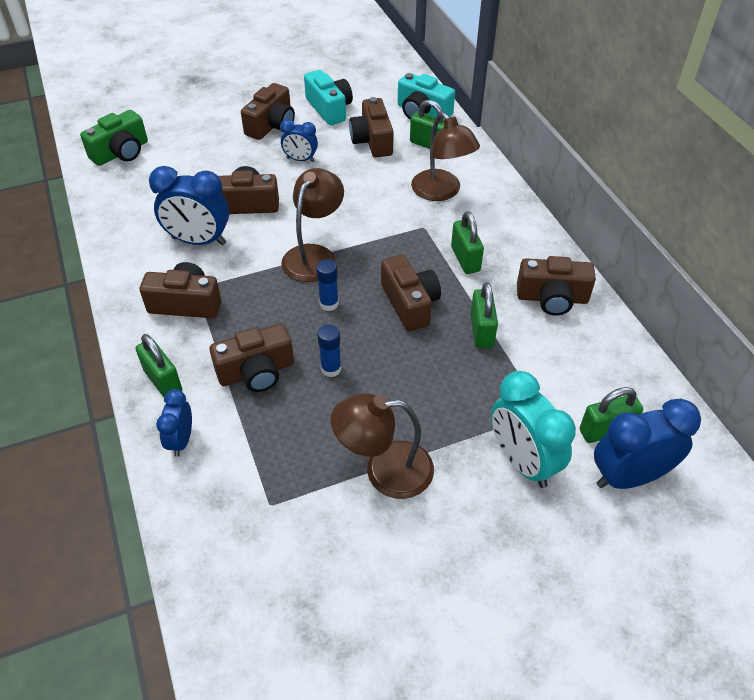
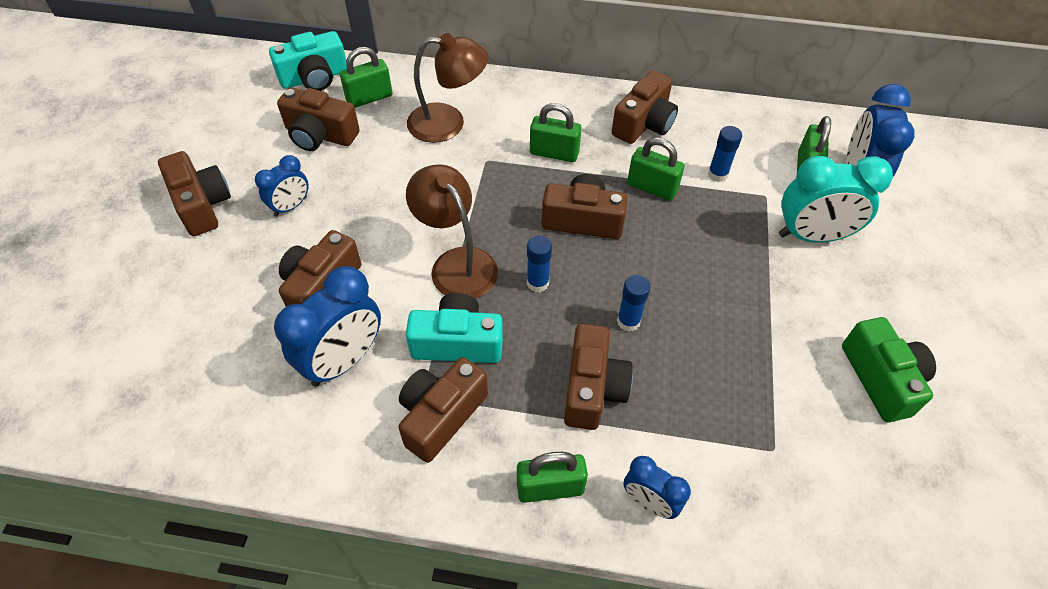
camera: 60 degrees left, 5 degrees up
(121, 152) = (86, 381): green camera -> green camera (881, 379)
(329, 109) = (228, 143): turquoise camera -> turquoise camera (457, 342)
(385, 470) = (776, 336): brown lamp -> none
(537, 368) = (717, 174): none -> blue glue stick

